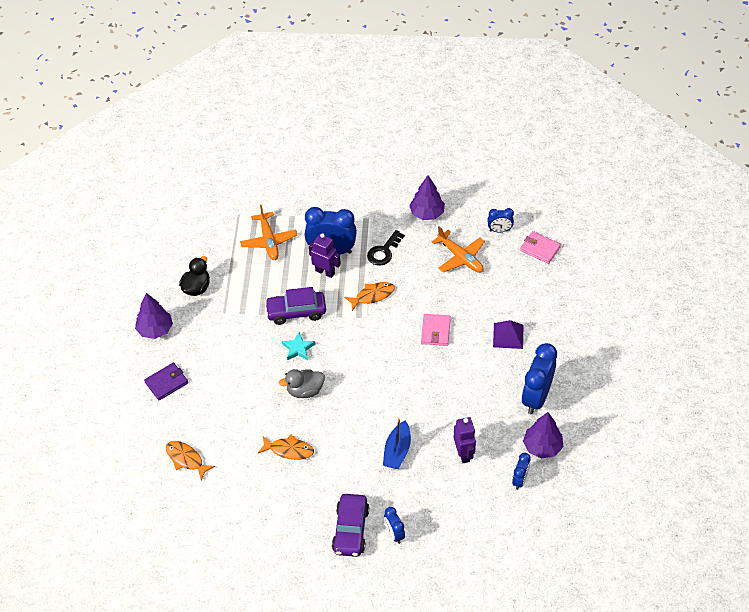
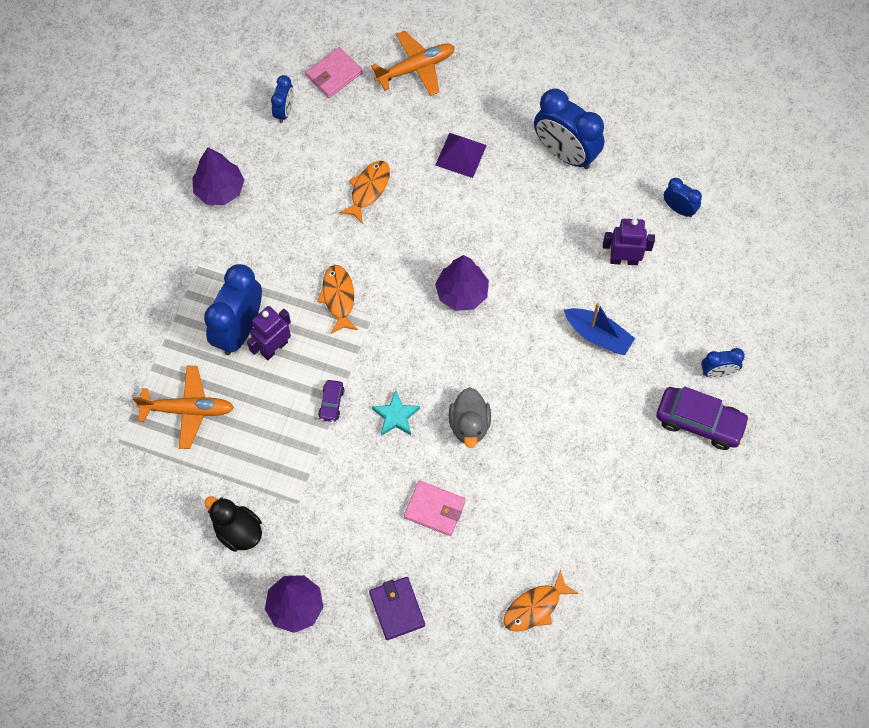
camera: 75 degrees left, 15 degrees up
(289, 450) = (559, 468): orange fish -> orange fish (368, 189)
(296, 312) = (331, 403): purple car -> purple car, size x0.49
(384, 251) = (266, 263): black key -> none
(435, 331) = (425, 237): pink wallet -> pink wallet (434, 509)
(460, 257) = (313, 171): orange plane -> orange plane (415, 68)
(542, 447) = (638, 170): purple tree -> purple tree (462, 293)

